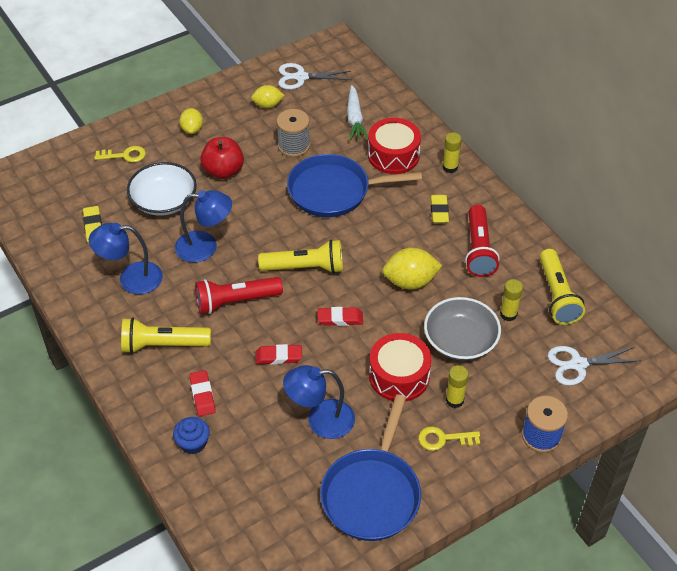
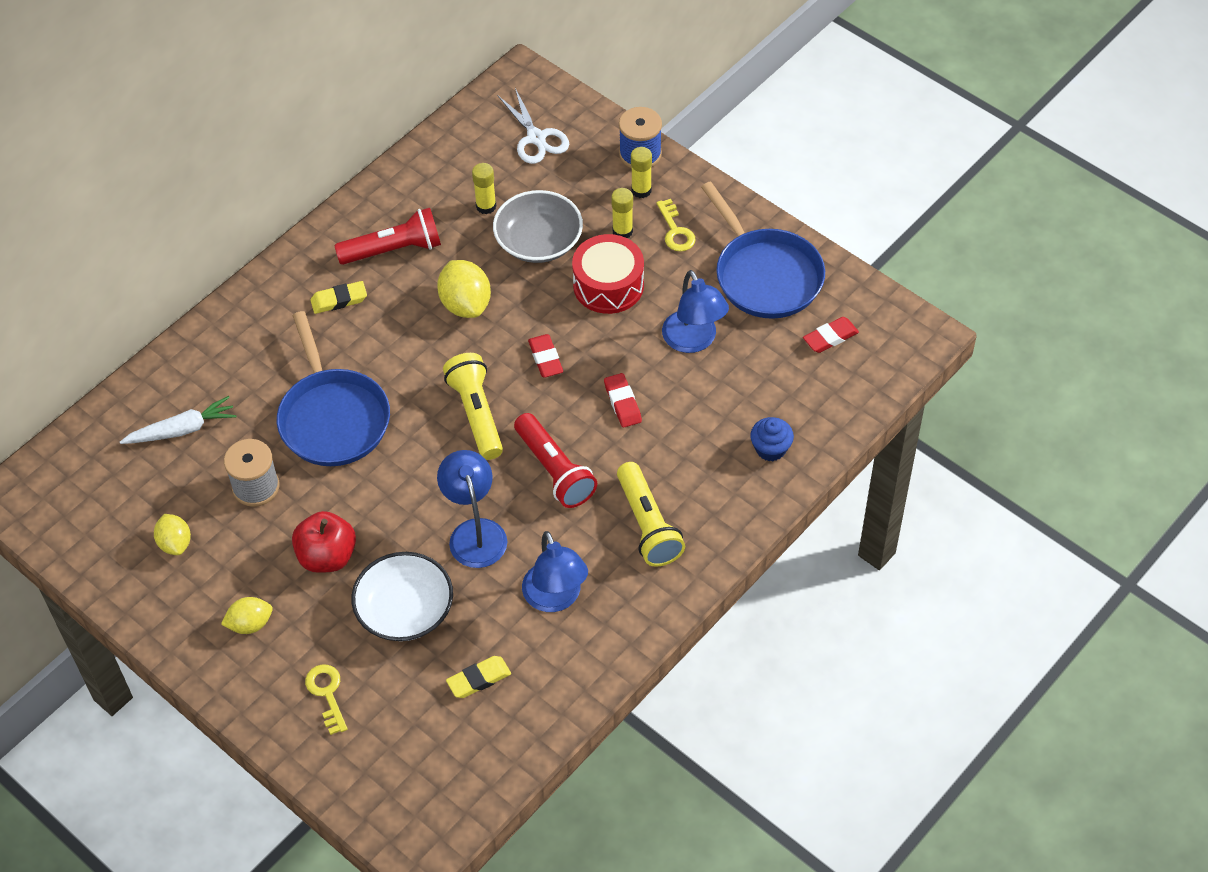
camera: 105 degrees left, 5 degrees up
(202, 395) = (704, 460): red eraser -> red eraser (830, 337)
(301, 77) = (103, 519): white scissors -> none
(372, 493) = (765, 275): blue pan -> blue pan turned 60 degrees clockwise
(393, 155) = (247, 369): red drum -> none
(450, 167) = (256, 304): yellow glue stick -> yellow glue stick (641, 190)
(557, 296) = (444, 168): yellow flashlight -> none

